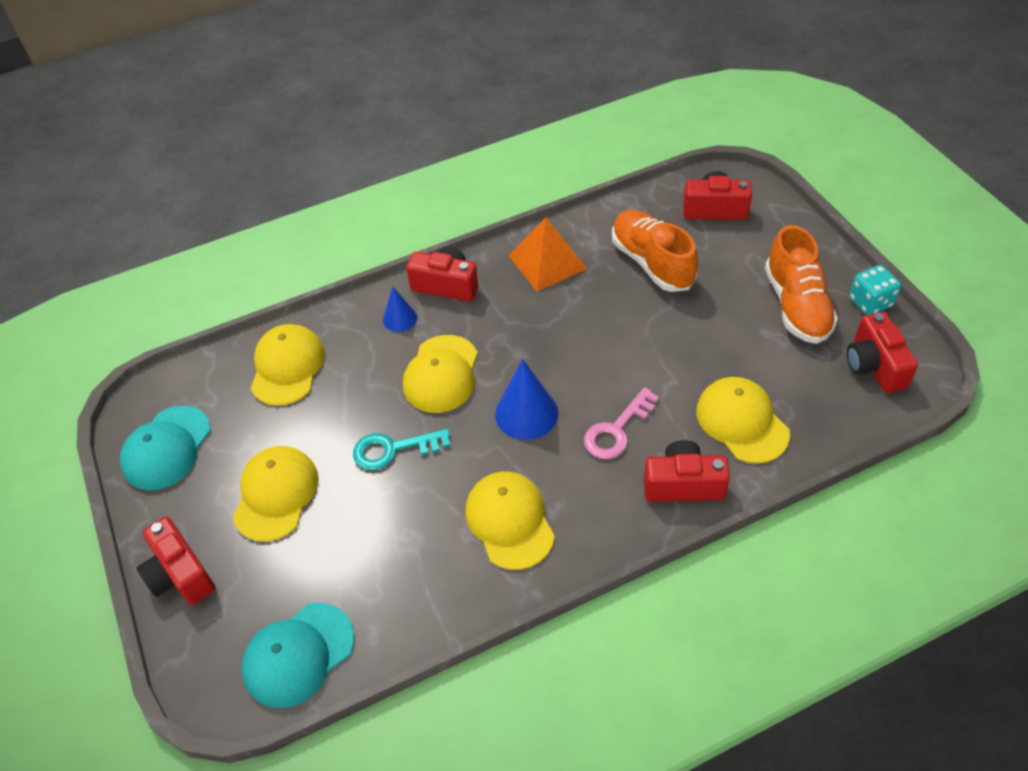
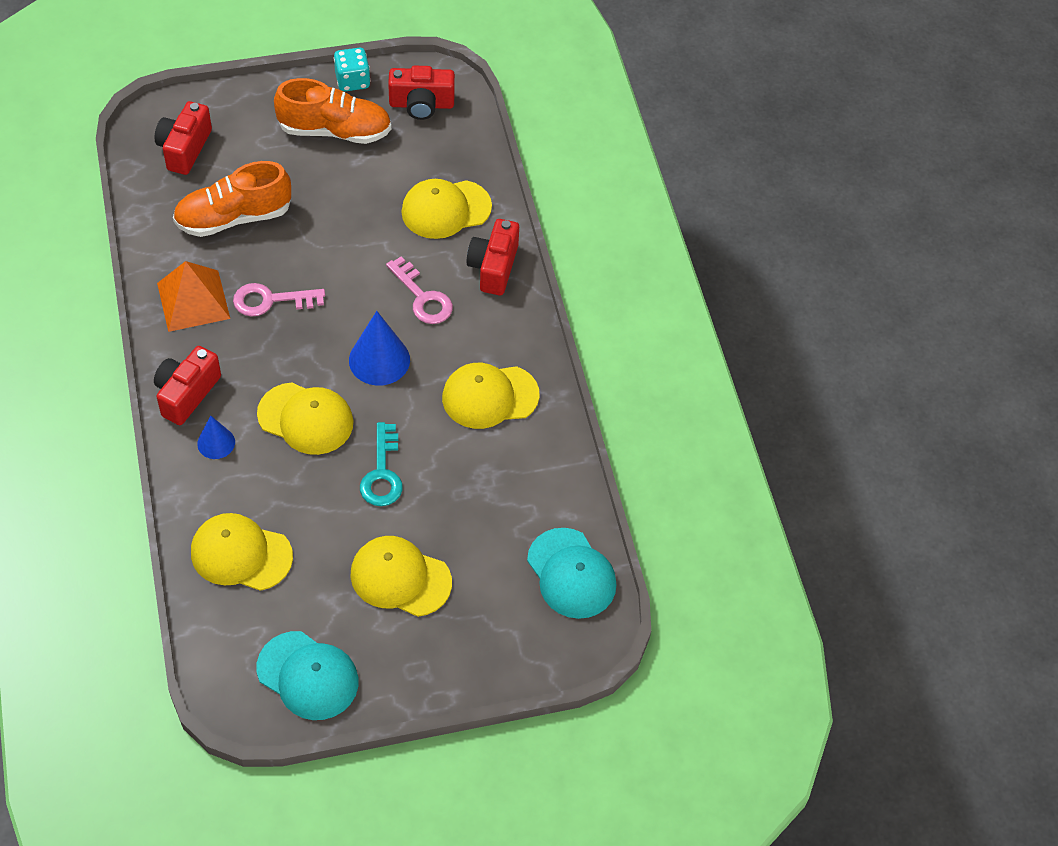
camera: 85 degrees left, 5 degrees up
(180, 574) = (464, 666): red camera -> none
(567, 313) = (270, 300): none -> pink key

